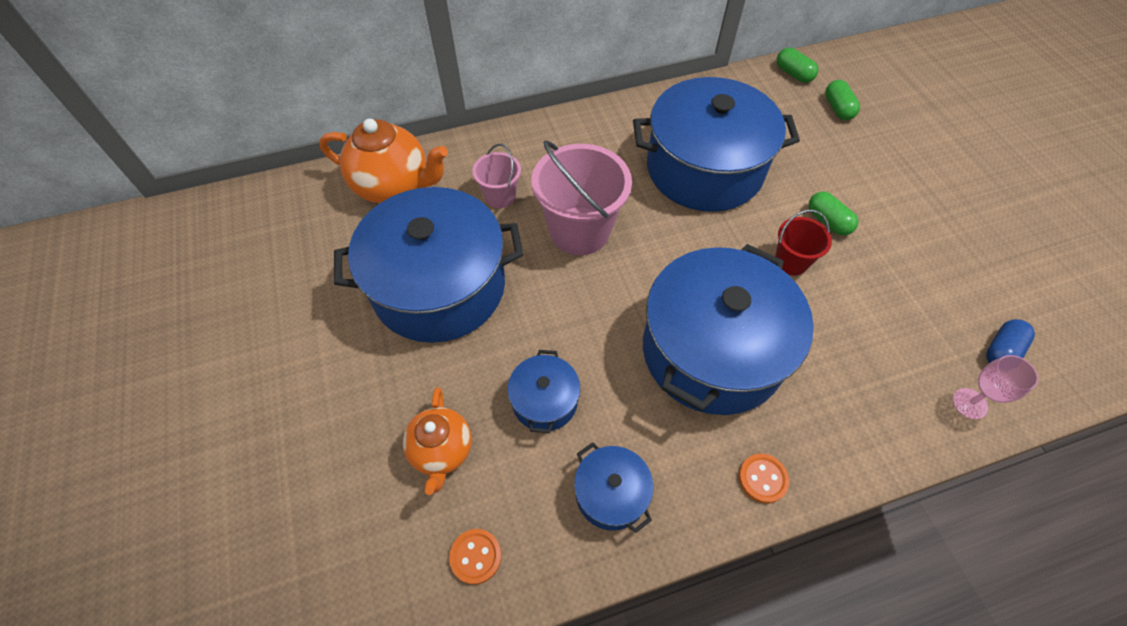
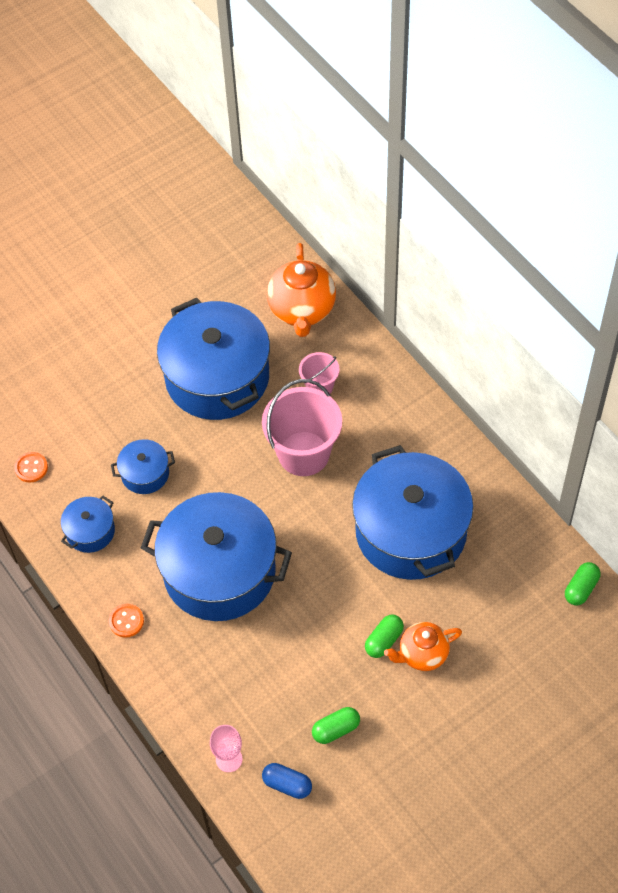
camera: 75 degrees right, 0 degrees up
(442, 451) = (92, 426): orange teapot -> orange teapot (422, 654)
(791, 261) = (326, 616): red bucket -> none
(838, 108) = (543, 635): green capsule -> green capsule (336, 729)

